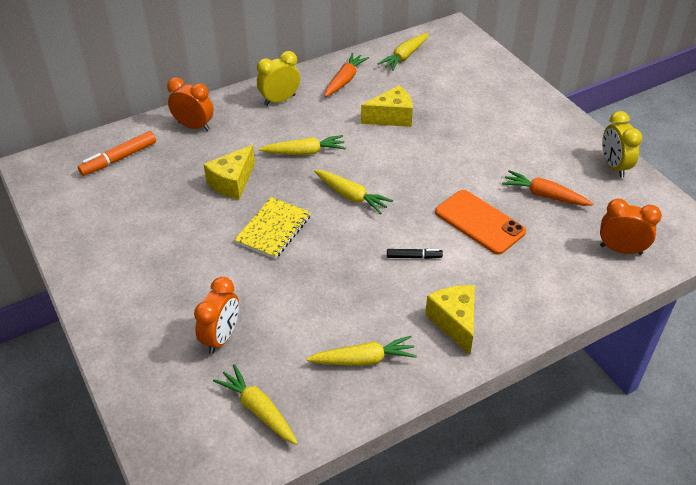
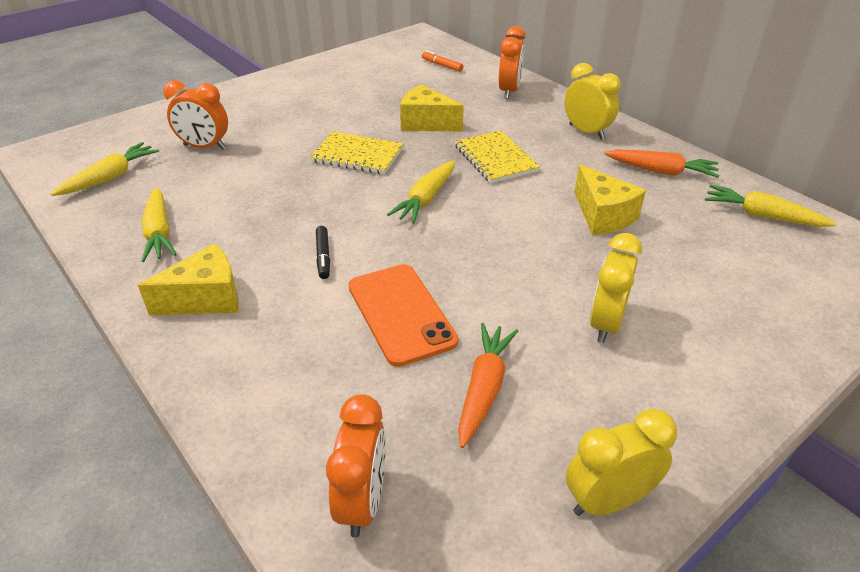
camera: 80 degrees right, 5 degrees down
(119, 158) = (442, 65): orange marker -> orange marker, size x0.60
(304, 152) = (495, 159): yellow carrot -> yellow notebook
(479, 222) = (401, 313): orange phone -> orange phone turned 60 degrees counterclockwise
(495, 140) = (605, 324): none -> yellow clock

